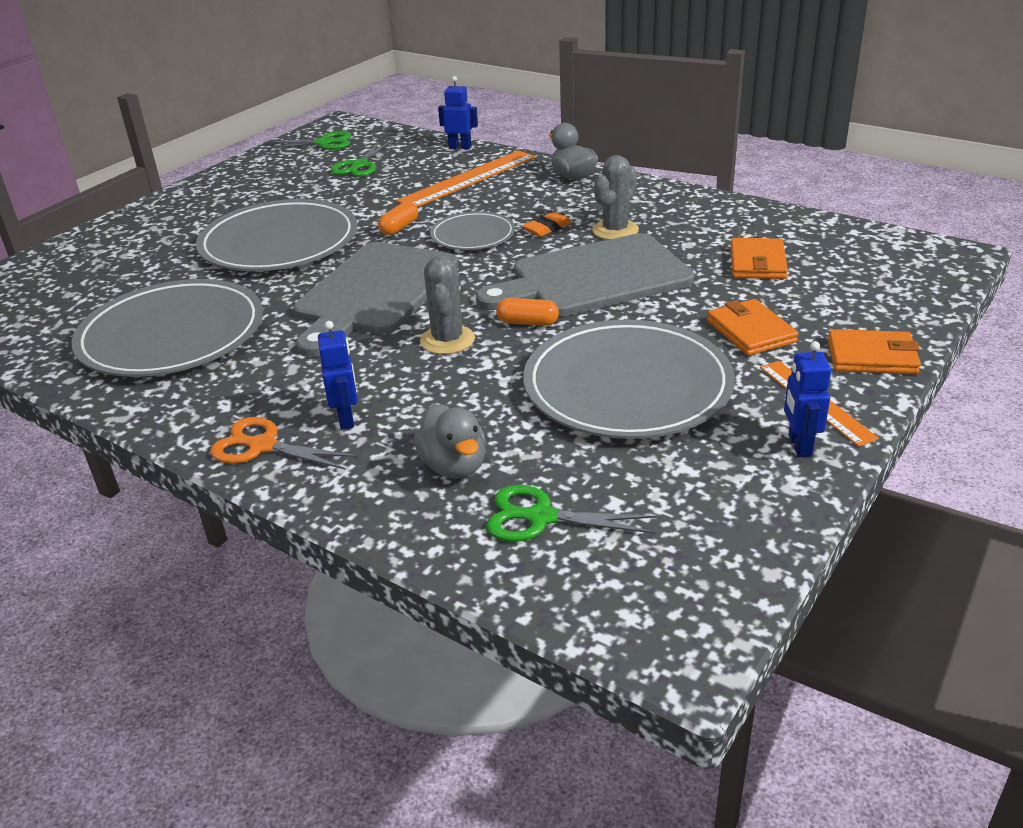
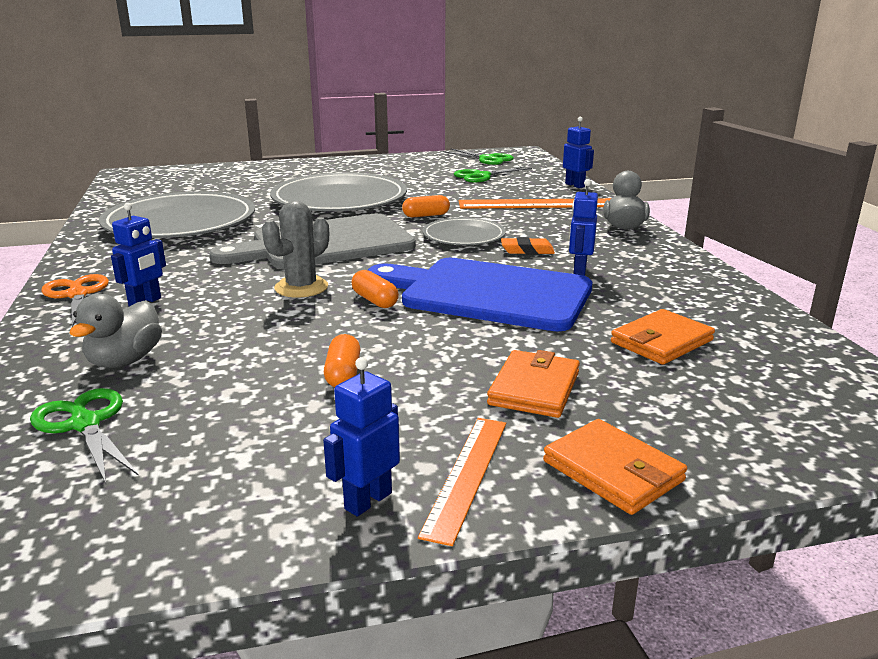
camera: 40 degrees right, 10 degrees down
(593, 278) = (488, 293): grey cutting board -> blue cutting board
(615, 230) = (579, 271): grey cactus -> blue robot
(627, 386) = (343, 374): grey plate -> orange capsule

